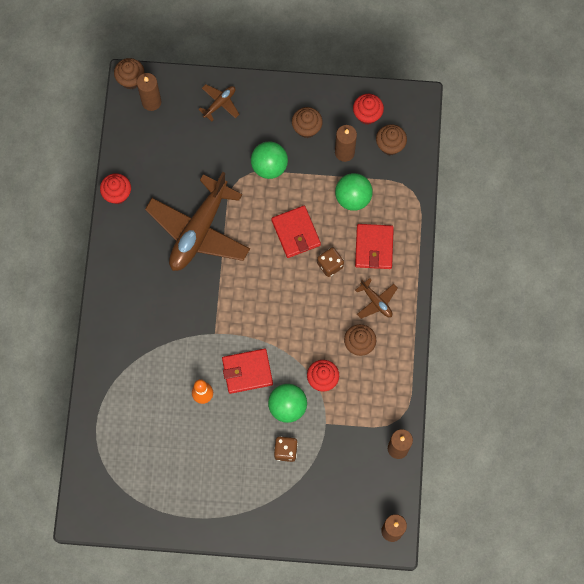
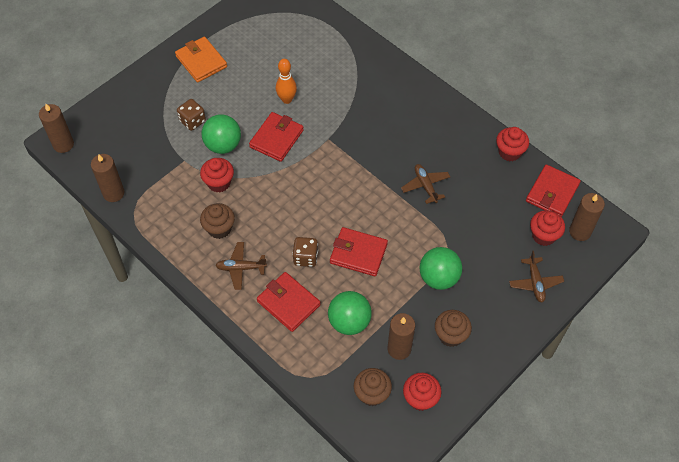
camera: 130 degrees right, 15 degrees down
(131, 79) = (615, 231): brown cupcake -> none
(131, 141) = (552, 193): none -> red wallet
(175, 123) = (543, 236): none -> red cupcake
(199, 230) = (425, 186): brown plane -> brown plane, size x0.43
(222, 499) = (201, 61): none -> orange wallet

